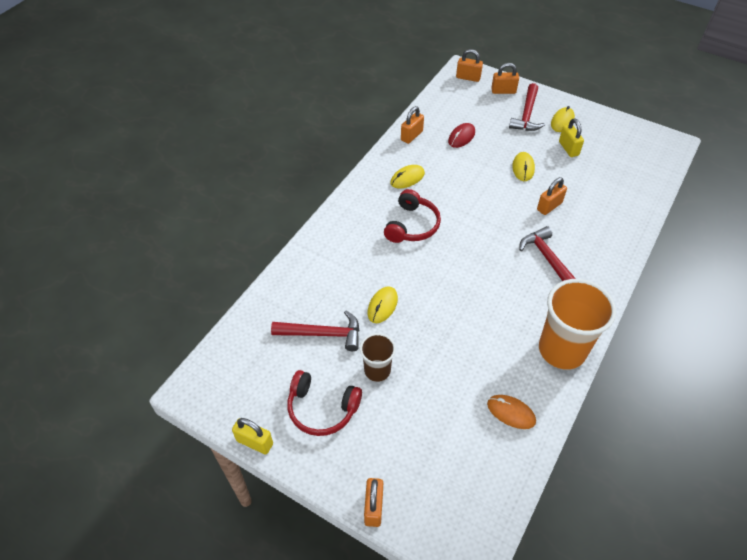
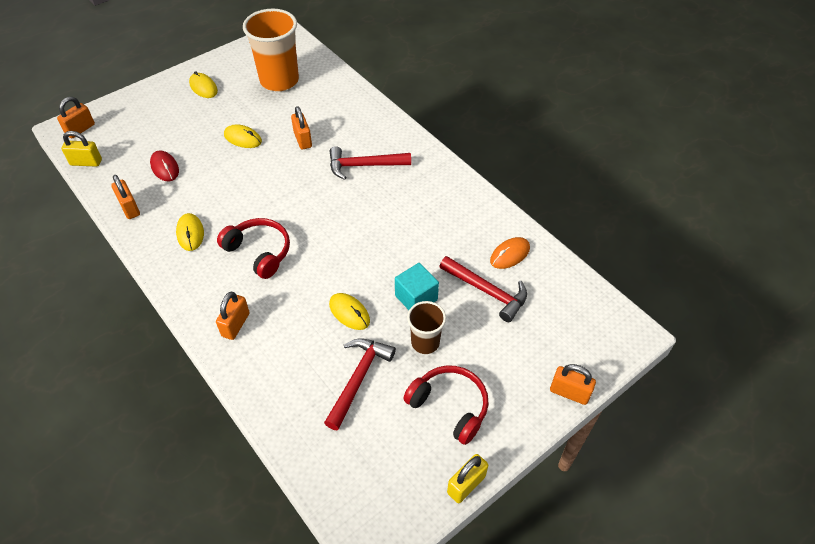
camera: 70 degrees left, 0 degrees up
(322, 408) = (449, 406): red headphones -> red headphones turned 90 degrees counterclockwise
(420, 349) = (416, 298): none -> turquoise cube
(503, 91) = (126, 111): orange padlock -> orange padlock (235, 324)
(527, 115) = (174, 107): red hammer -> red hammer (487, 291)
(562, 350) = (462, 196): orange cup -> orange cup (279, 80)
(568, 148) = (241, 98): yellow padlock -> yellow padlock (86, 162)

